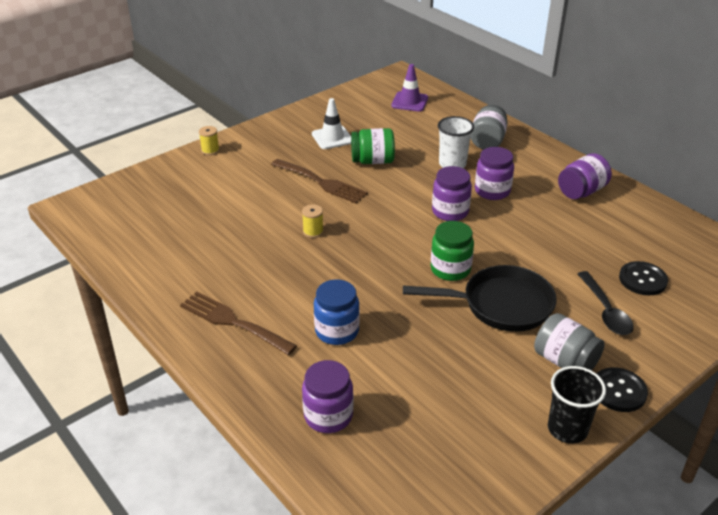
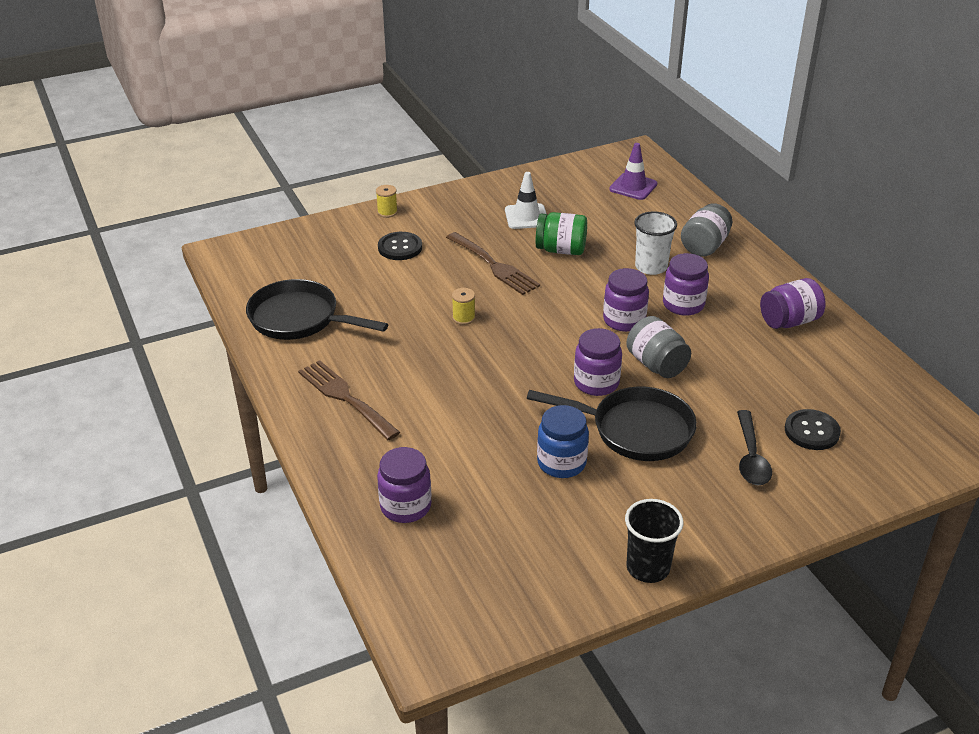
camera: 15 degrees right, 0 degrees up
(164, 256) = (300, 319): none -> black pan
(337, 331) = (447, 425): blue jar -> blue jar (561, 463)
(450, 269) = (596, 383): green jar -> purple jar
(565, 361) = (678, 500): grey jar -> grey jar (656, 364)
(618, 391) = (723, 541): black button -> black button (400, 247)

